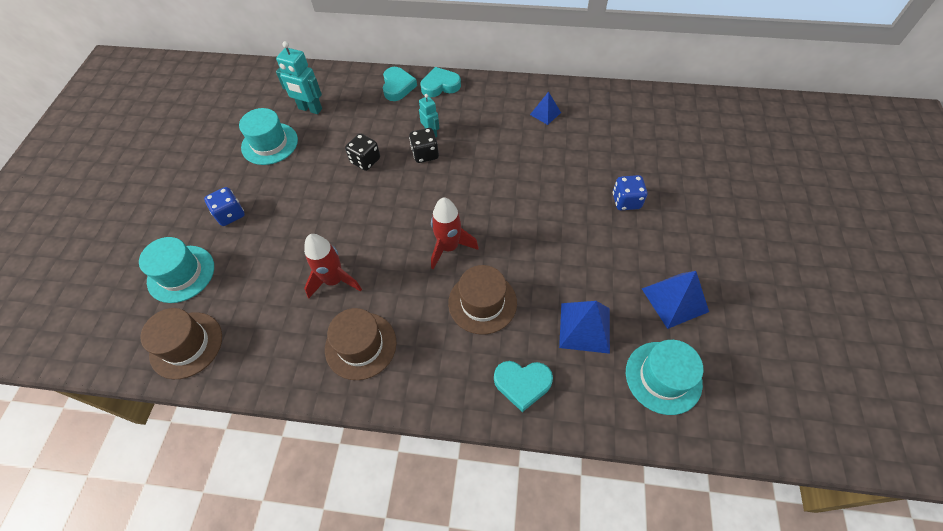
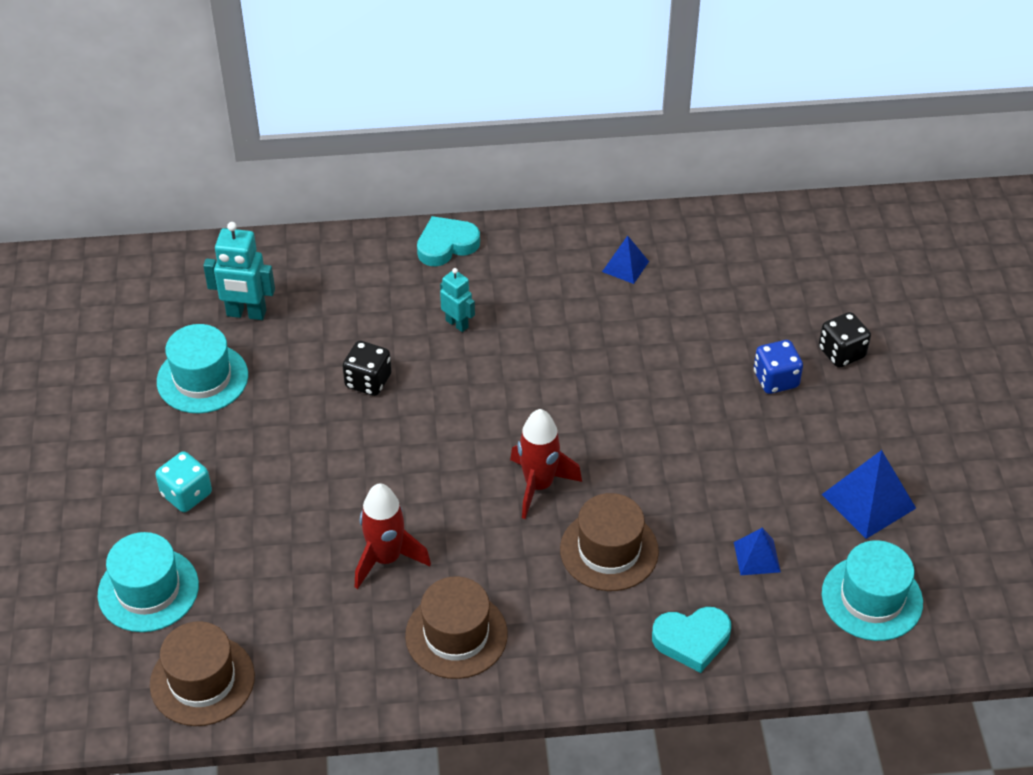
camera: 15 degrees left, 10 degrees down
(230, 214) = (186, 494): blue dice -> turquoise dice
(398, 87) = (377, 256): turquoise heart -> none
(425, 154) = (458, 357): black dice -> black dice (841, 353)
(584, 327) = (756, 557): blue pyramid -> blue pyramid, size x0.59

